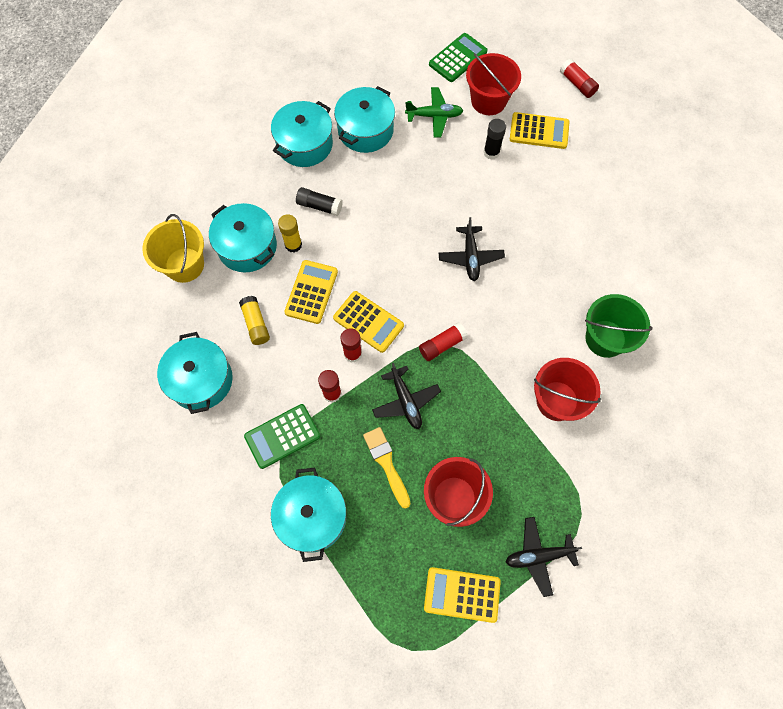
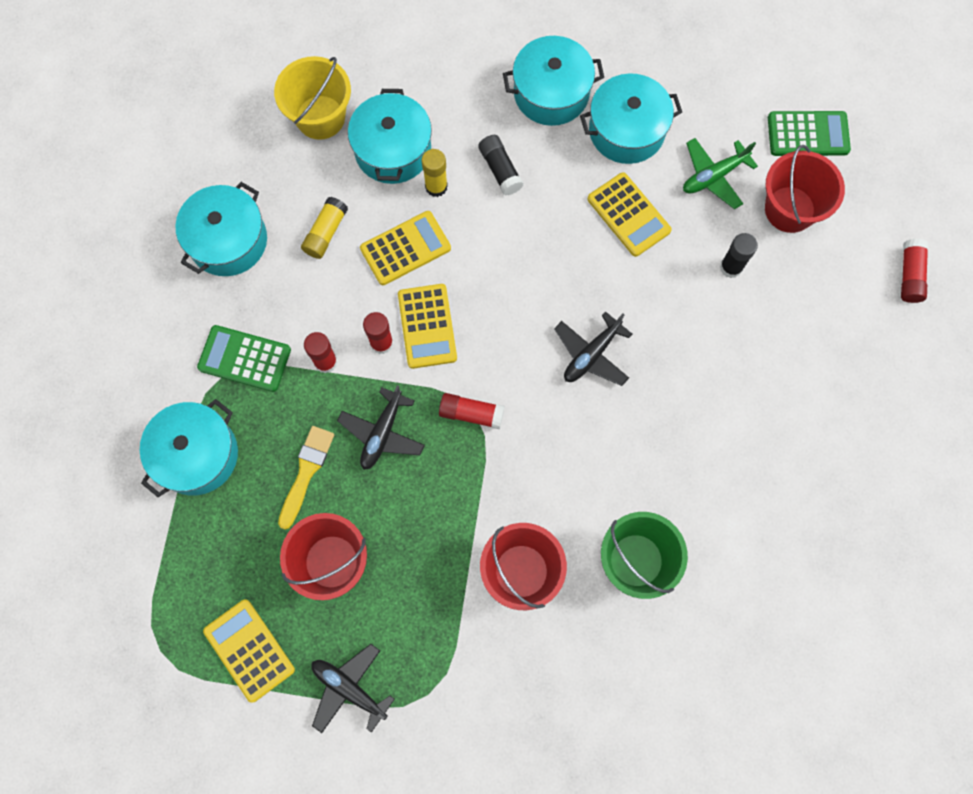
camera: 45 degrees right, 5 degrees up
(434, 116) = (713, 176): green plane -> green plane turned 105 degrees clockwise
(539, 131) = (807, 290): yellow calculator -> yellow calculator (628, 215)

